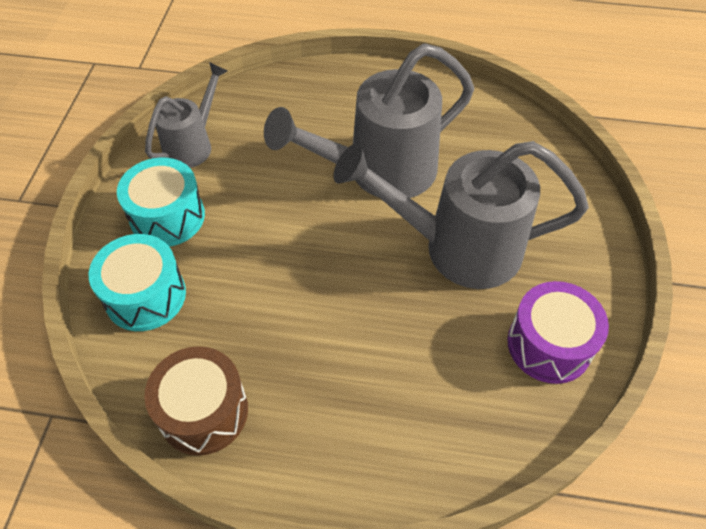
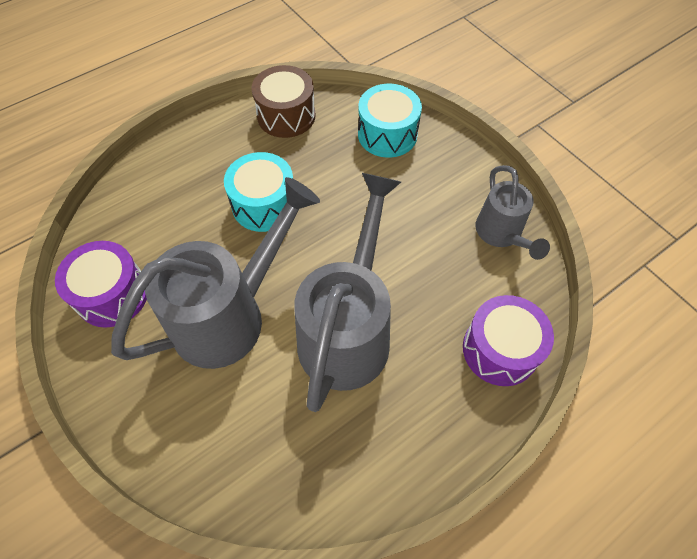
camera: 135 degrees right, 5 degrees up
(167, 217) = (440, 178): turquoise drum -> turquoise drum (264, 204)
(298, 92) = (500, 350): none -> purple drum

